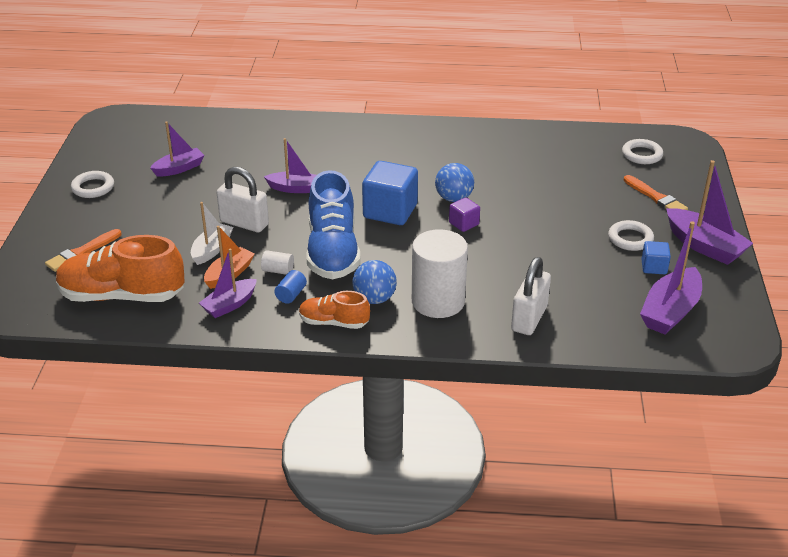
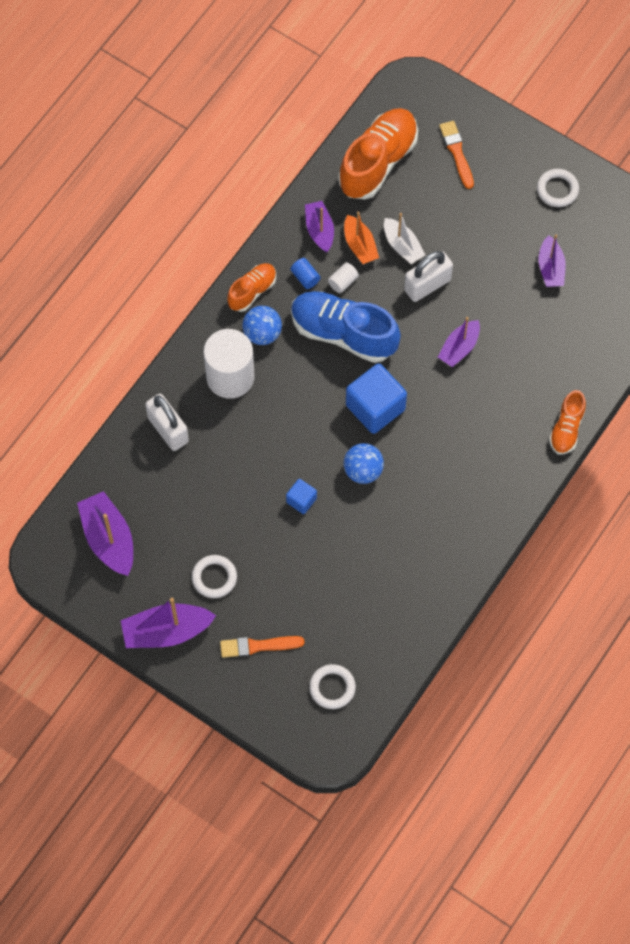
camera: 120 degrees right, 30 degrees up
(324, 122) = (566, 429): none -> orange shoe
(464, 224) = (320, 456): purple cube -> none
(654, 267) = (167, 568): blue cube -> blue cube (301, 500)

